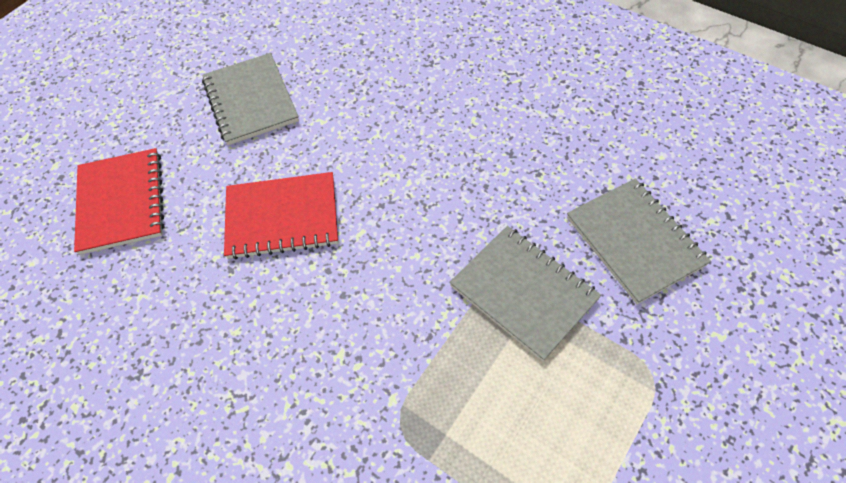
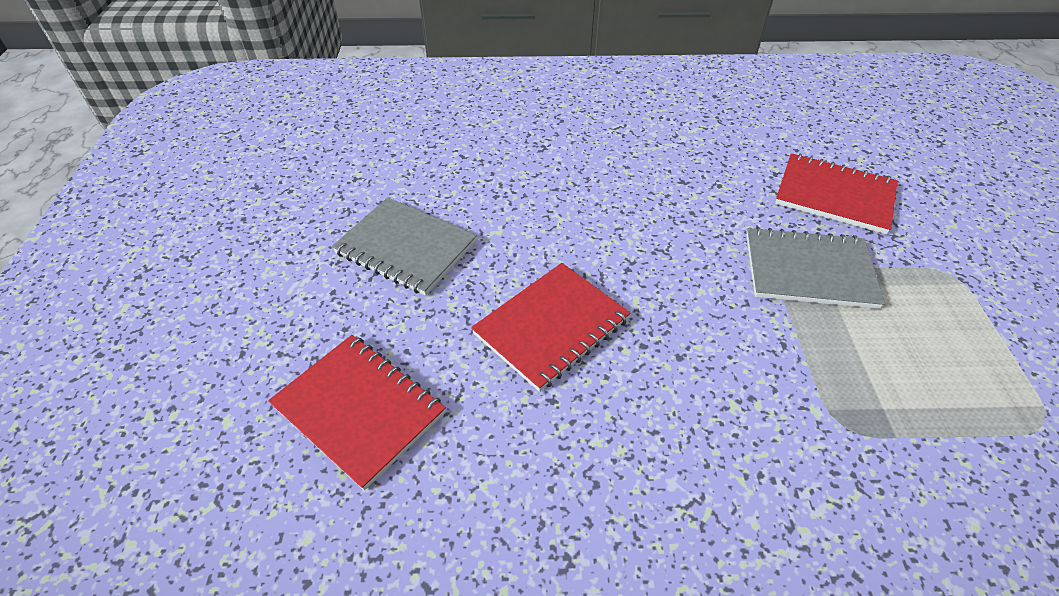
camera: 40 degrees left, 10 degrees down
(634, 241) = (834, 196): grey notebook -> red notebook

